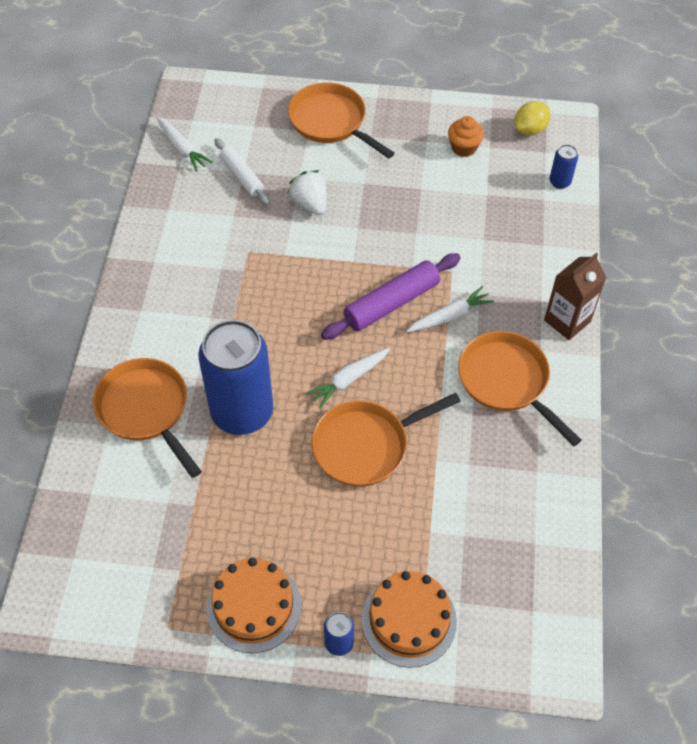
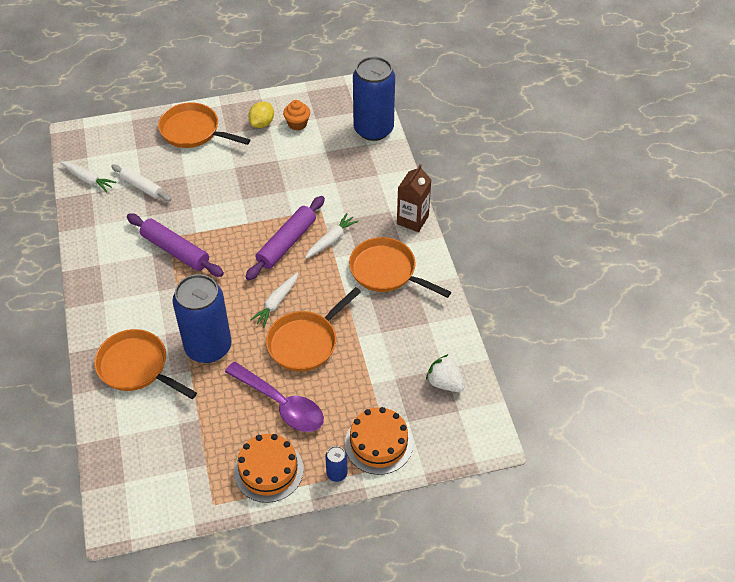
camera: 20 degrees left, 5 degrees down
(250, 271) = (175, 251): none -> purple rolling pin
(303, 520) = (281, 404): none -> purple spoon
(310, 204) = (200, 192): white strawberry -> white strawberry (445, 383)
(530, 129) = (339, 99): yellow lemon -> yellow lemon (262, 123)
(560, 182) = (373, 129): blue can -> blue can, size x2.46

